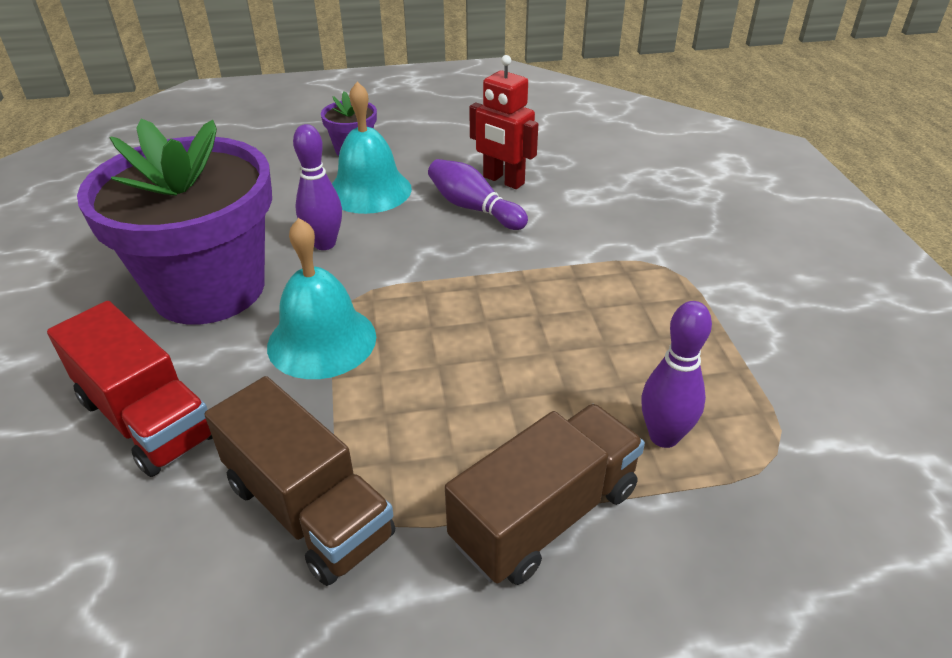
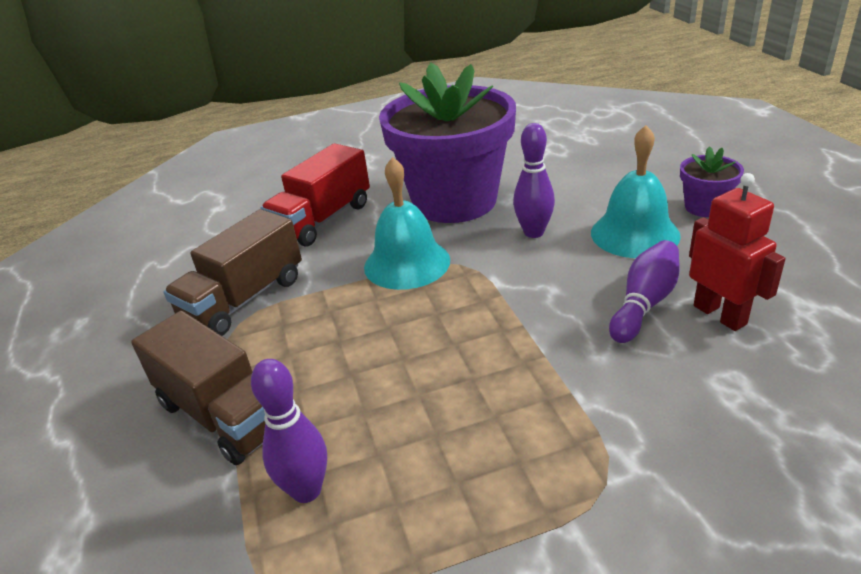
camera: 85 degrees right, 5 degrees down
(503, 180) = (720, 315): red robot -> red robot turned 120 degrees clockwise

